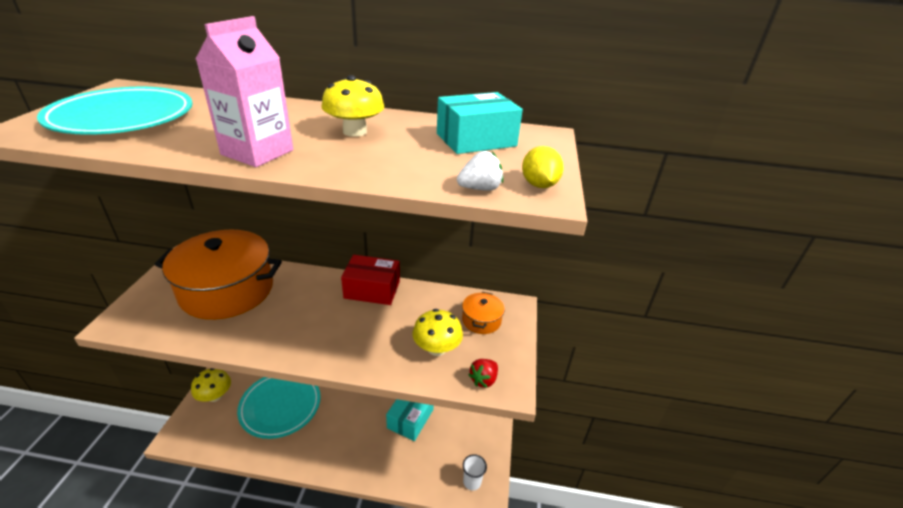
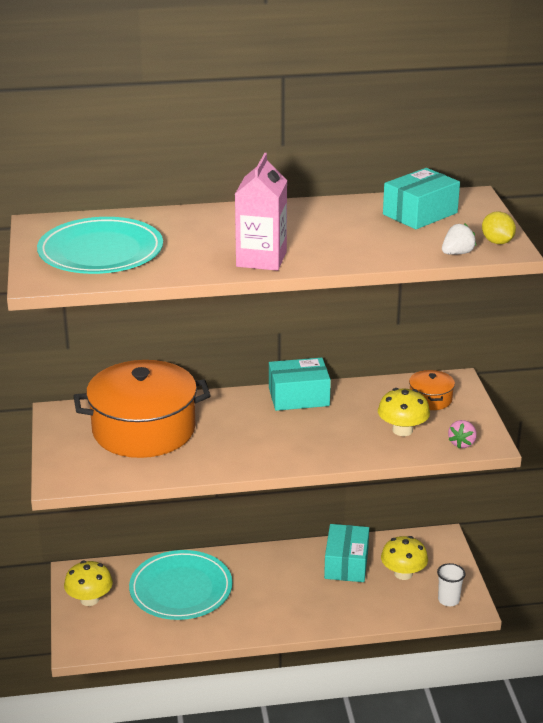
camera: 15 degrees left, 5 degrees down
(355, 131) = (313, 226): yellow mushroom -> yellow mushroom (403, 573)
(372, 290) = (299, 397): red box -> turquoise box
(483, 380) = (462, 443): red strawberry -> pink strawberry

